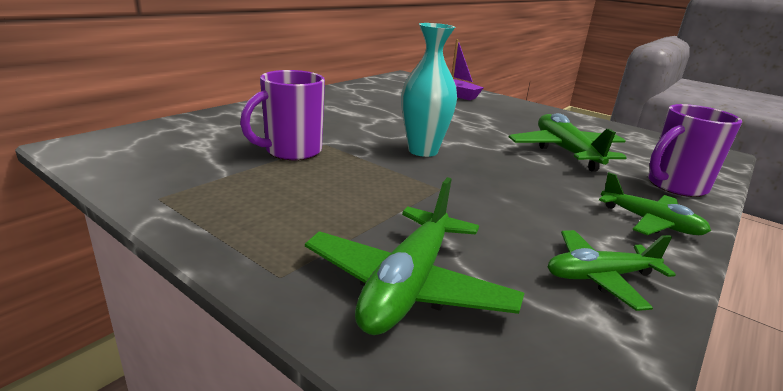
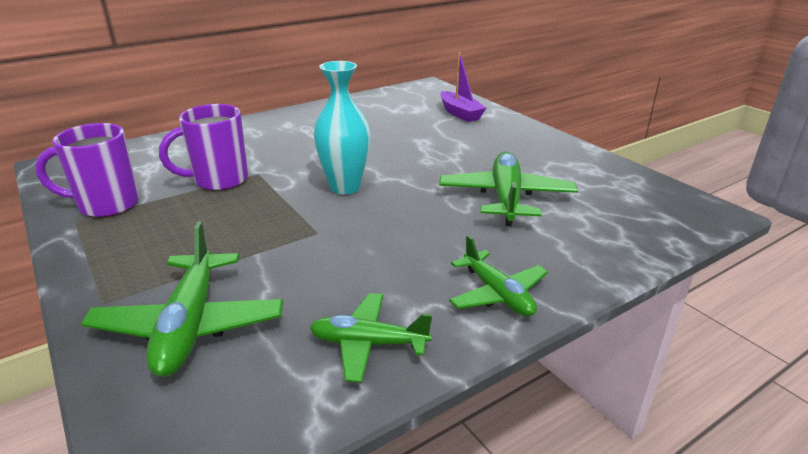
camera: 20 degrees right, 5 degrees up
(408, 285) = (190, 325): green plane -> green plane turned 45 degrees counterclockwise
(675, 186) = (588, 253): purple mug -> purple mug (106, 205)

